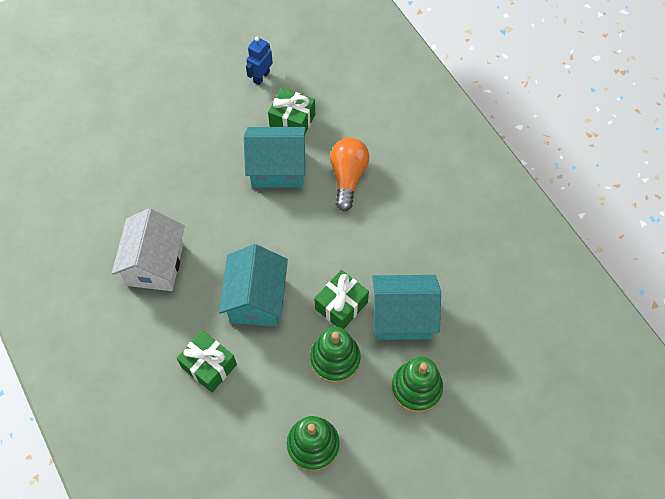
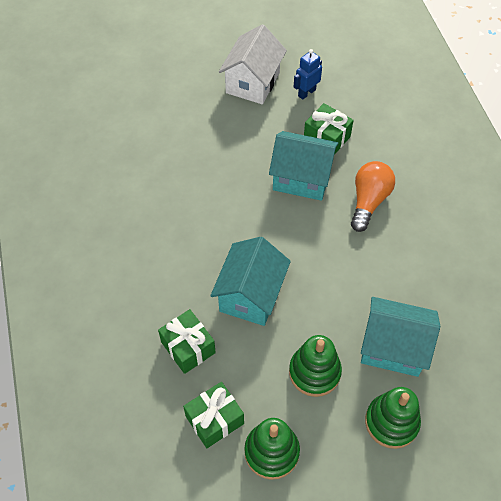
camera: 15 degrees right, 5 degrees down
(155, 264) = (162, 240): white house -> white house (253, 83)
(341, 305) = (333, 321): green gift -> green gift (214, 420)

